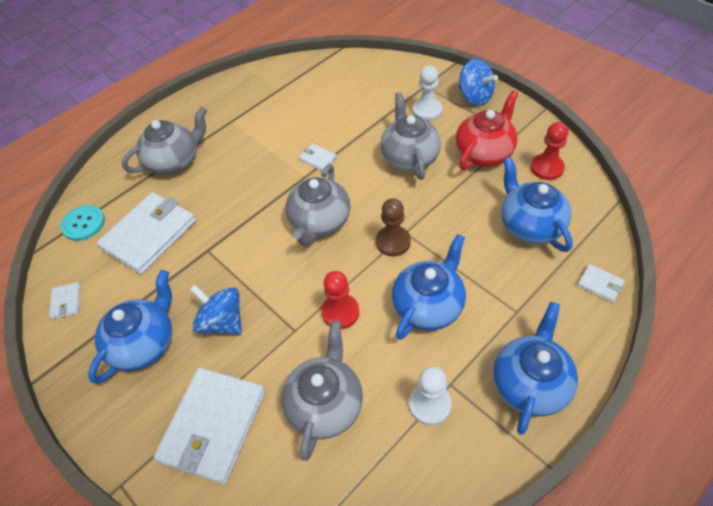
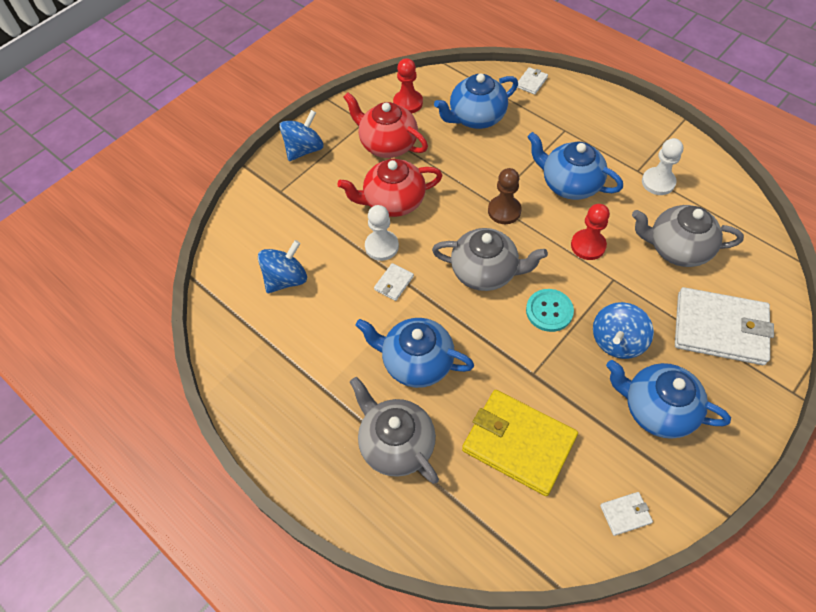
camera: 95 degrees left, 5 degrees up
(83, 224) = (509, 535): turquoise button -> turquoise button (549, 311)
(149, 235) = (518, 443): white wallet -> yellow wallet
(332, 96) = (286, 279): none -> blue spinning top
(409, 157) = (393, 202): grey teapot -> red teapot
(427, 111) = (322, 188): white pawn -> white pawn (381, 246)
(530, 383) = (625, 126): blue teapot -> blue teapot (416, 362)

